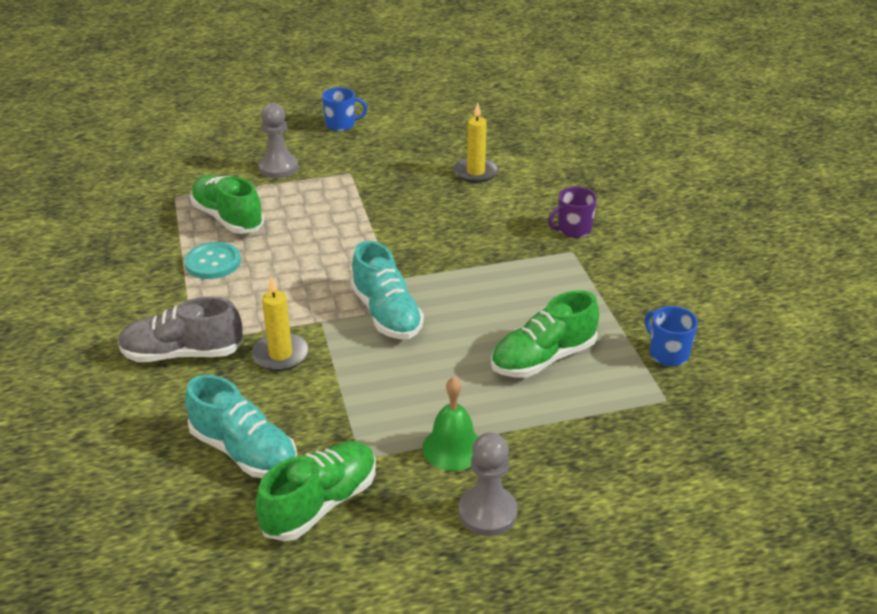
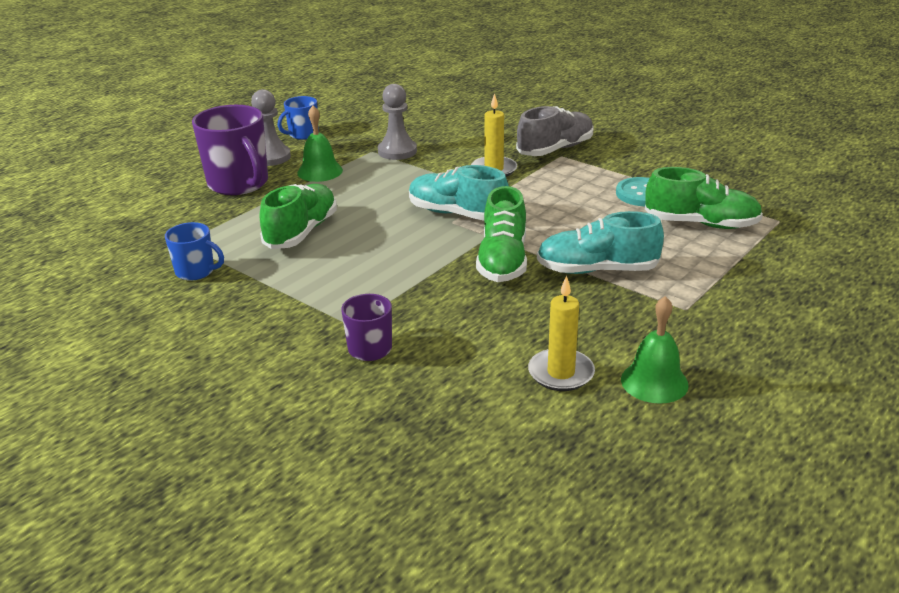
camera: 145 degrees right, 5 degrees down
(244, 451) = (442, 132): turquoise shoe -> turquoise shoe (597, 270)
(278, 168) = (761, 283): grey pawn -> grey pawn (397, 151)
(320, 504) = (370, 132): green shoe -> green shoe (502, 261)
(341, 125) = (816, 366): blue mug -> blue mug (303, 134)
(433, 150) = (654, 382): none -> green bell
(560, 472) = (239, 184): none -> purple mug

